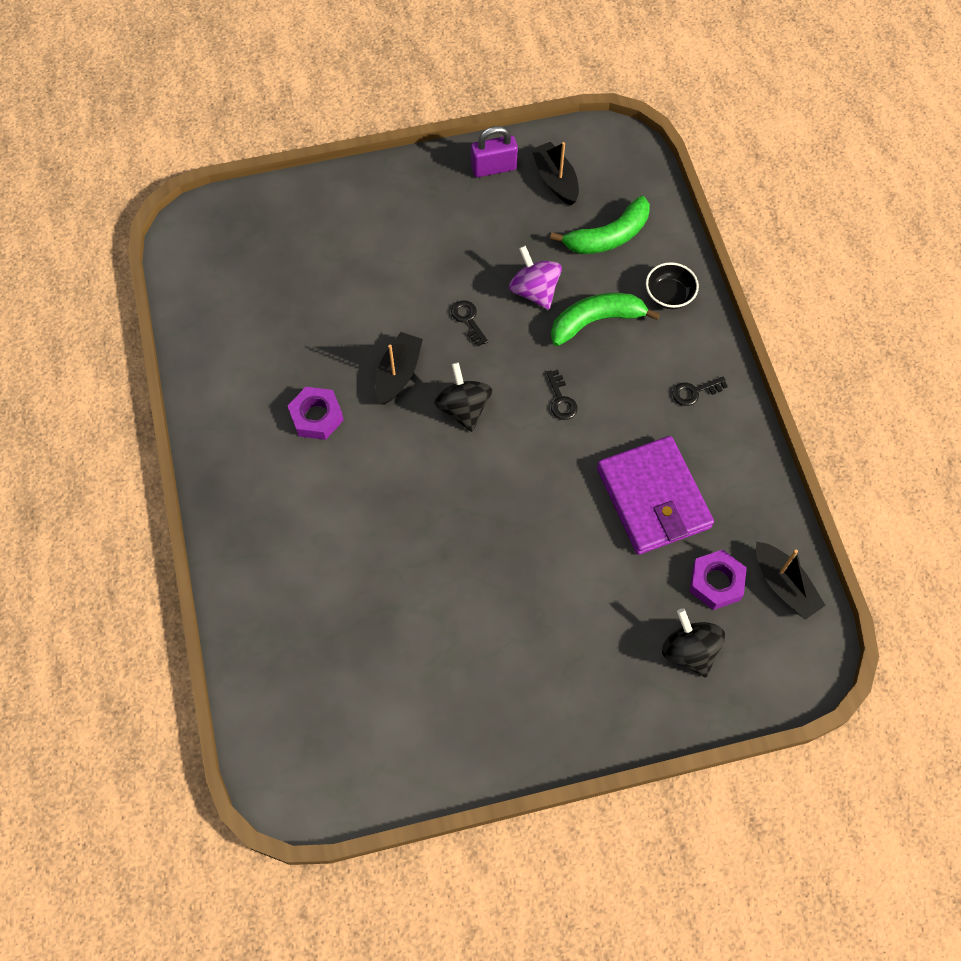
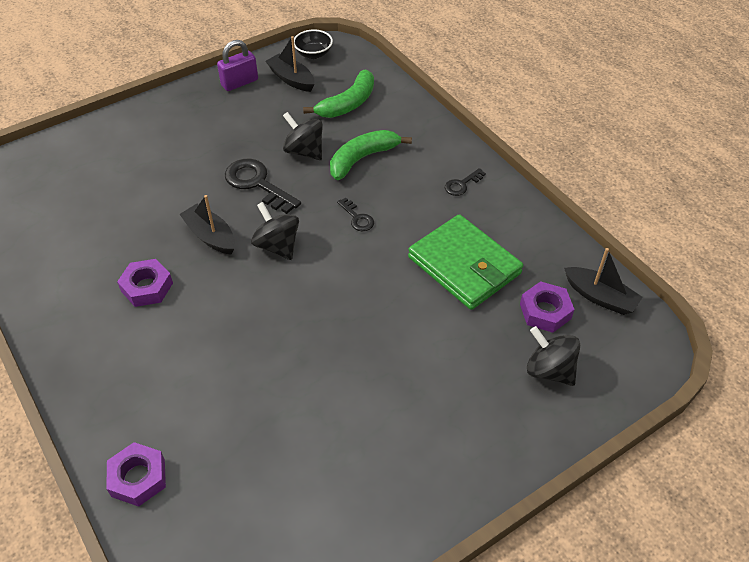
camera: 20 degrees left, 15 degrees down
(254, 625) = (138, 478): none -> purple nut
(398, 374) = (210, 236): black boat -> black boat turned 45 degrees counterclockwise
(468, 320) = (257, 184): black key -> black key, size x1.91
(534, 291) = (304, 151): purple spinning top -> black spinning top
(653, 498) = (464, 265): purple wallet -> green wallet
(669, 296) = (412, 129): black bowl -> black bowl (313, 54)

